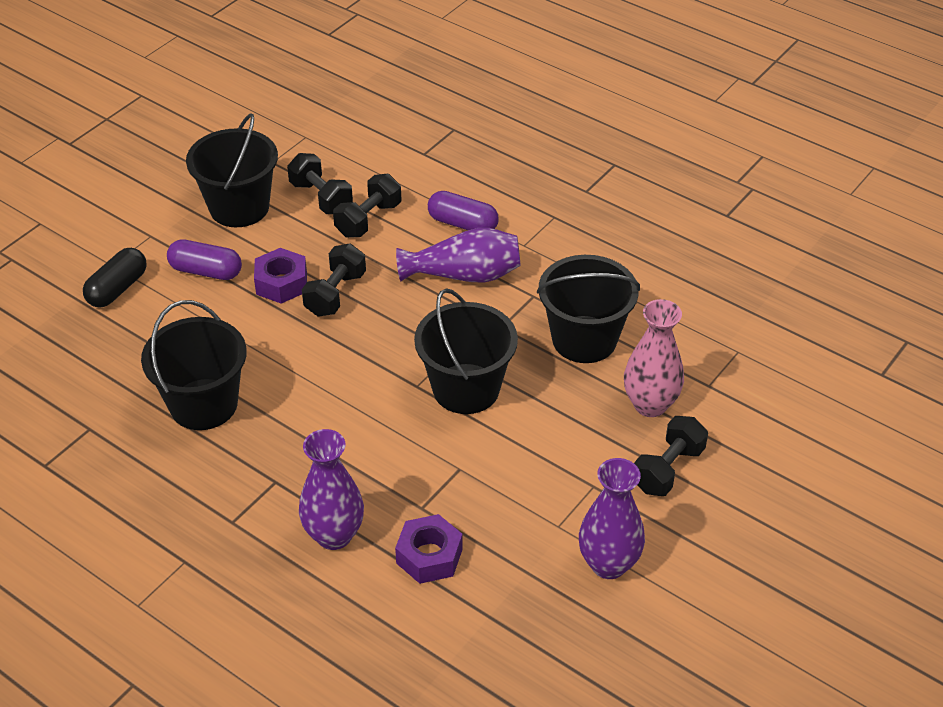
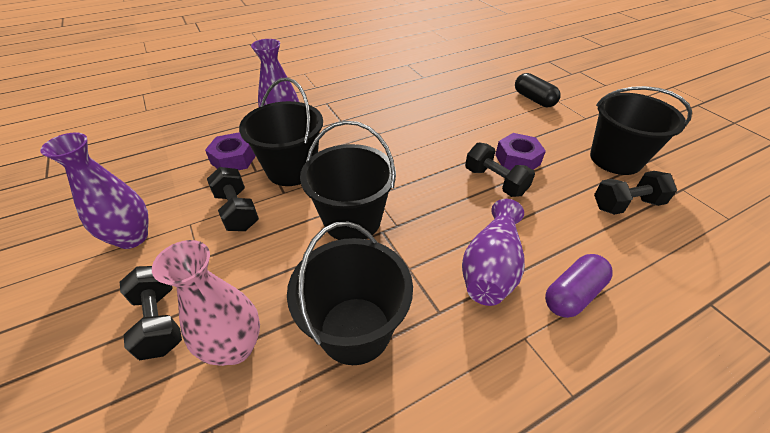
camera: 115 degrees right, 0 degrees up
(203, 404) = (417, 109): black bucket -> black bucket (292, 169)
(206, 271) = (541, 131): purple capsule -> none
(368, 220) = (590, 225): black dumbbell -> black dumbbell (237, 211)

